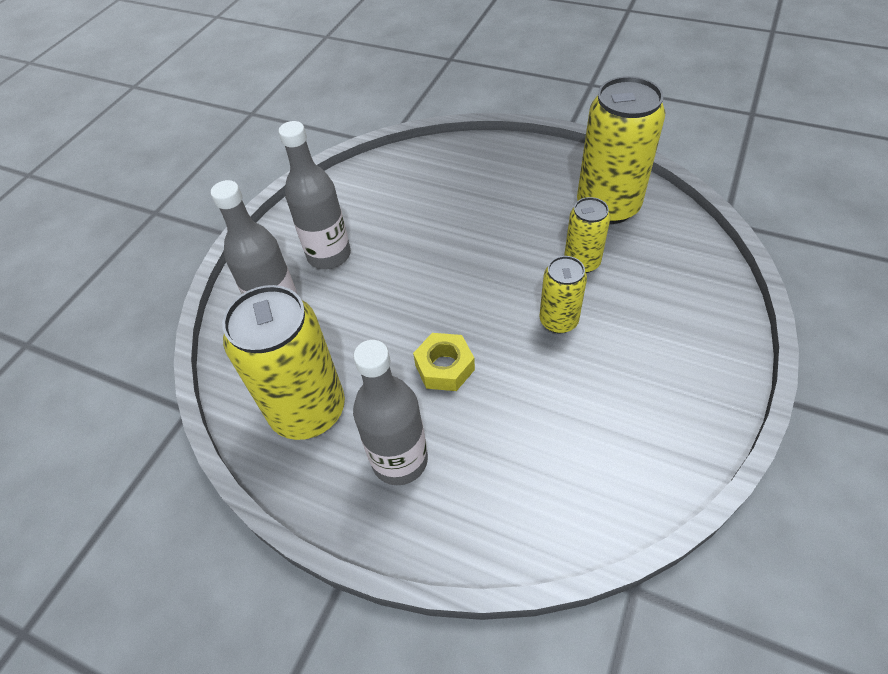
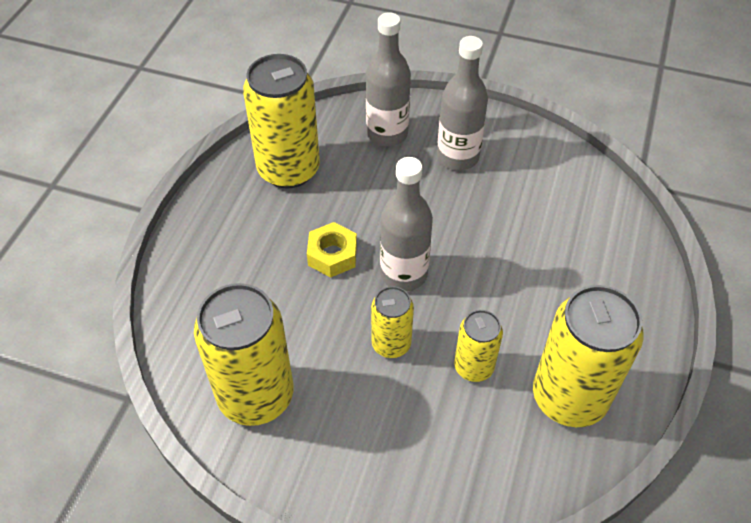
camera: 80 degrees right, 0 degrees up
(400, 460) = (242, 232): grey bottle -> grey bottle (404, 274)
(626, 440) = (256, 395): none -> yellow can

